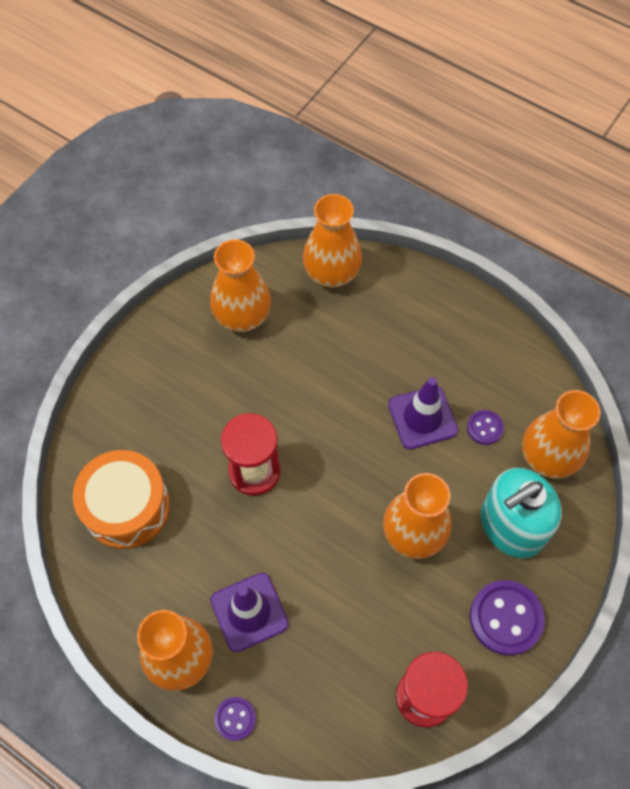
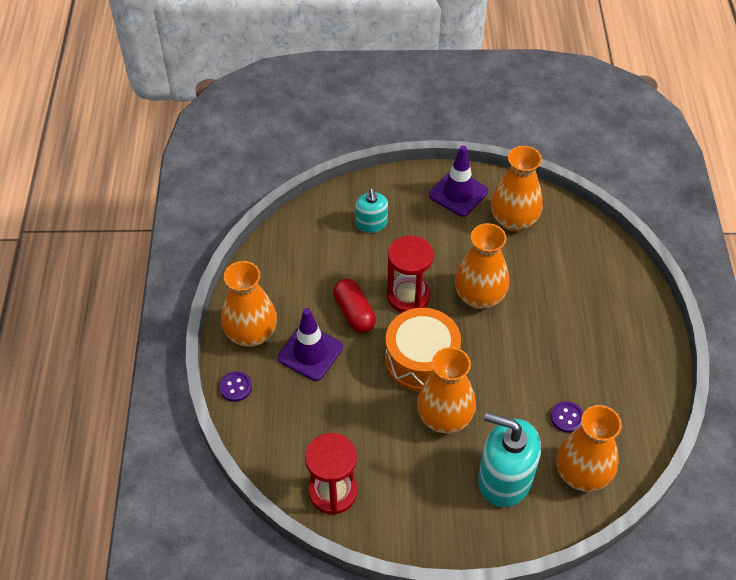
camera: 55 degrees right, 10 degrees down
(126, 507) = (325, 243): orange drum -> orange drum (421, 360)
(140, 445) = (371, 223): none -> turquoise soap dispenser
(234, 536) = (354, 313): none -> red capsule
(331, 274) = (598, 250): orange vase -> orange vase (479, 297)
(422, 417) = (538, 372): purple traffic cone -> purple traffic cone (458, 193)
(506, 618) = (430, 514): purple button -> none

